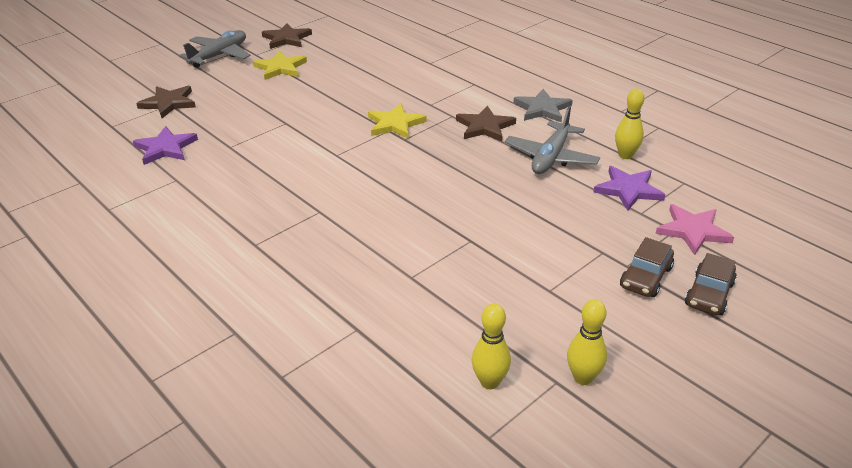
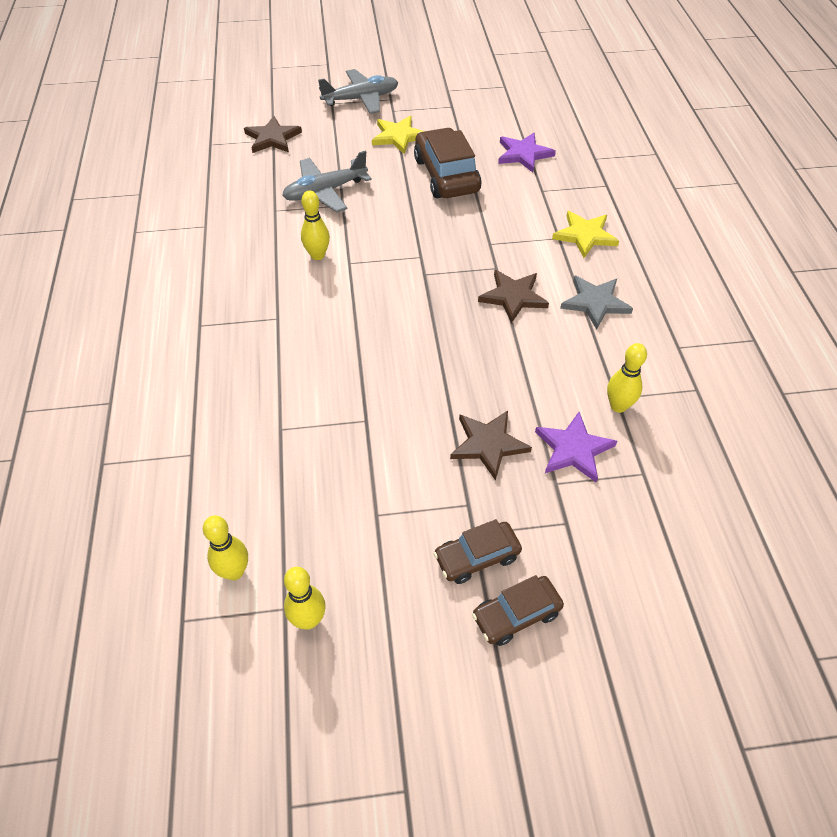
camera: 35 degrees right, 15 degrees up
(165, 148) = (226, 188): purple star -> purple star (523, 154)
(286, 39) = (437, 102): brown star -> brown star (488, 444)
(304, 160) = (317, 255): none -> yellow bowling pin
(348, 78) = (446, 175): none -> brown car
(395, 124) = (433, 252): yellow star -> yellow star (585, 235)
(551, 157) = (538, 367): grey plane -> grey plane (325, 191)
(693, 231) = (584, 536): pink star -> none

